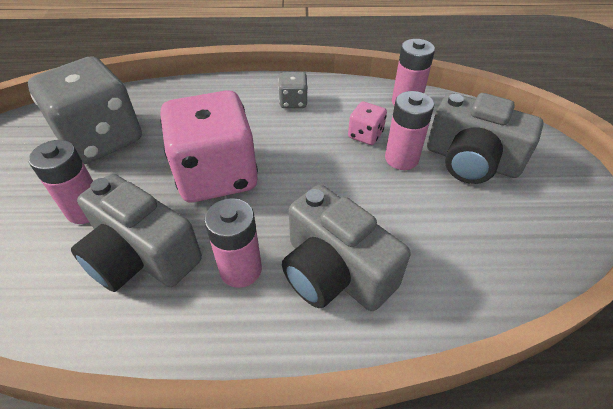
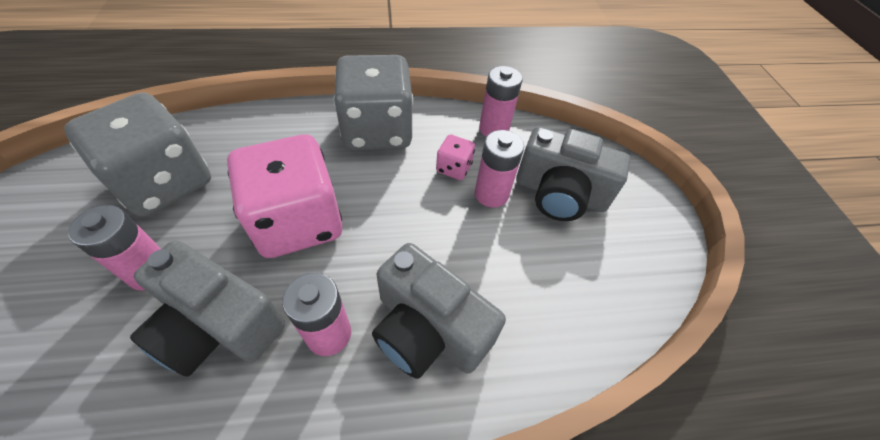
camera: 10 degrees left, 5 degrees up
(293, 102) = (377, 131): grey dice -> grey dice, size x2.32

